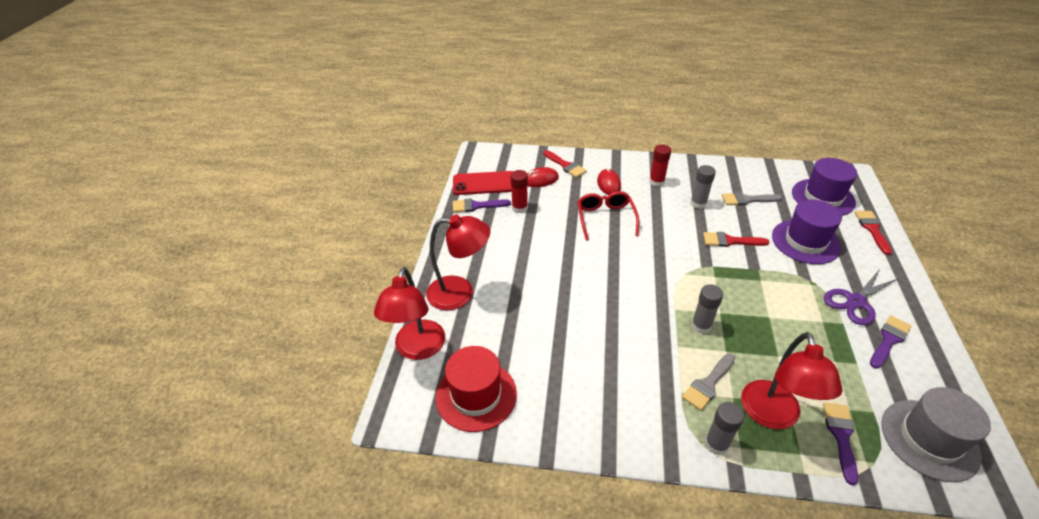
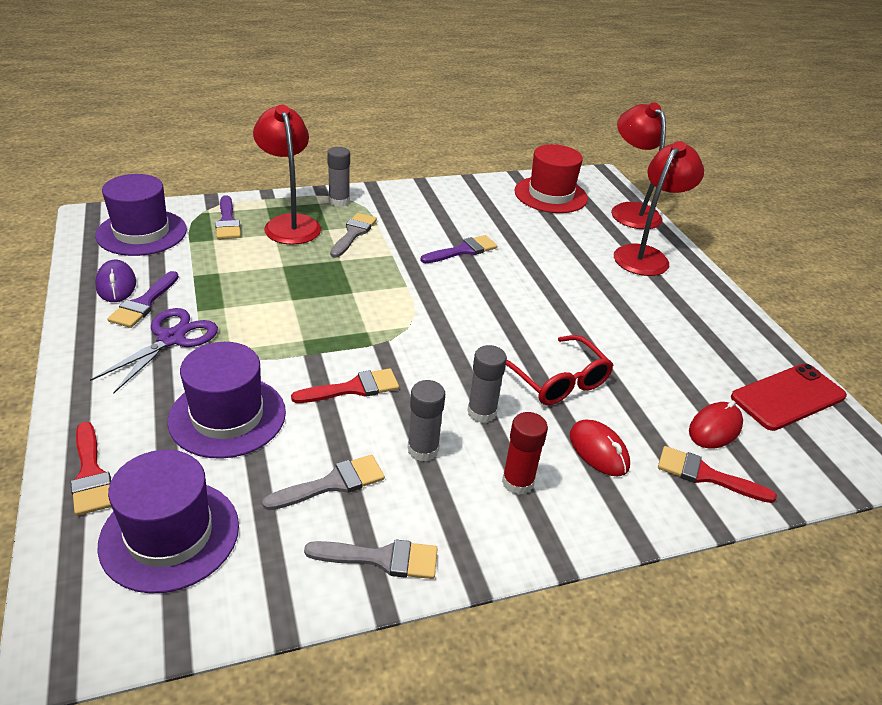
camera: 150 degrees right, 5 degrees down
(460, 293) = (646, 255): red lamp -> red lamp turned 150 degrees clockwise
(476, 206) = (751, 356): purple brush -> purple brush (463, 250)
(519, 208) = (692, 368): red glue stick -> none
(701, 326) = (372, 276): grey glue stick -> grey glue stick (482, 412)
(728, 171) = (382, 558): none -> grey brush
(921, 367) = (116, 285): none -> purple mouse
(929, 439) = (142, 232): grey hat -> purple hat

